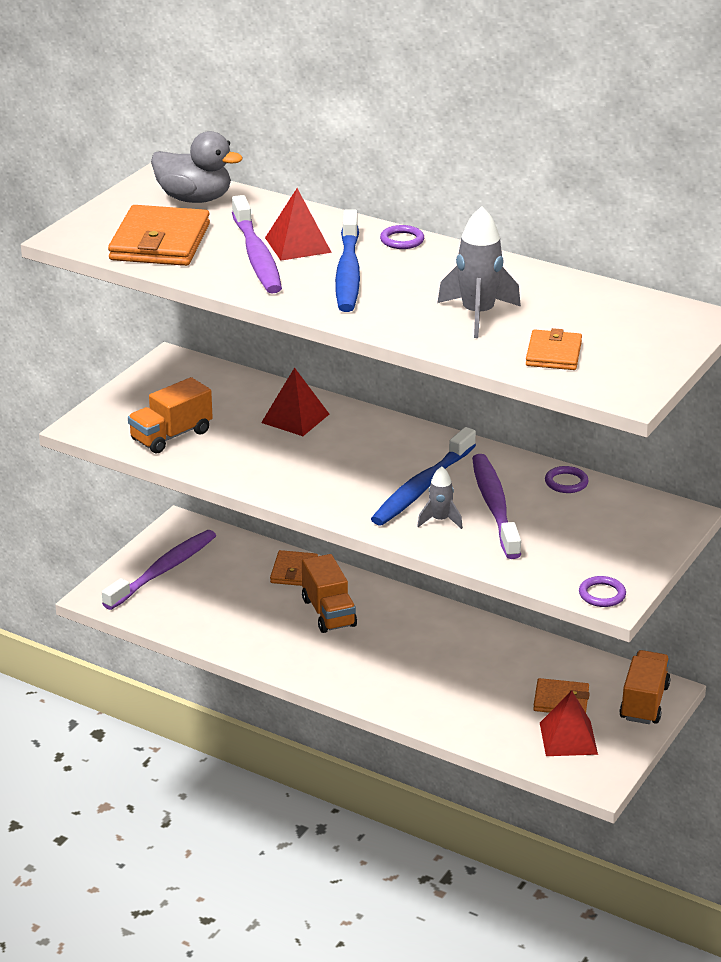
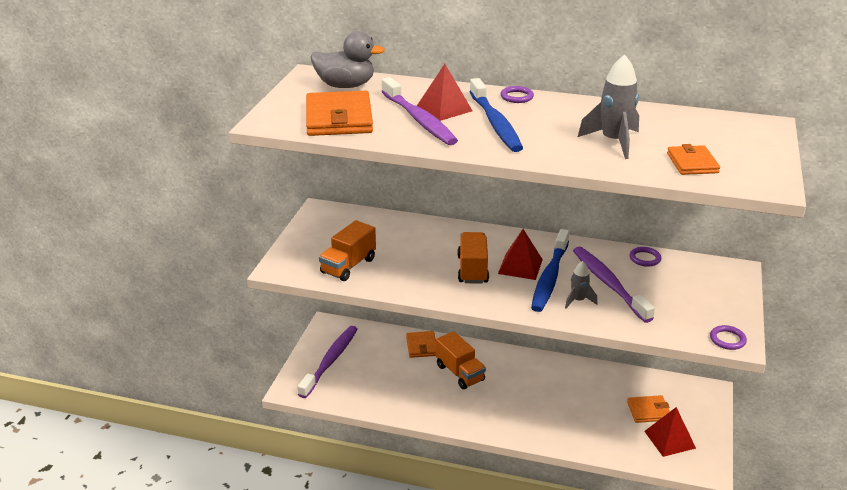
camera: 15 degrees left, 0 degrees up
(295, 418) = (431, 239): red pyramid -> red pyramid (520, 266)
(644, 702) = (702, 402): orange truck -> orange truck (472, 269)

